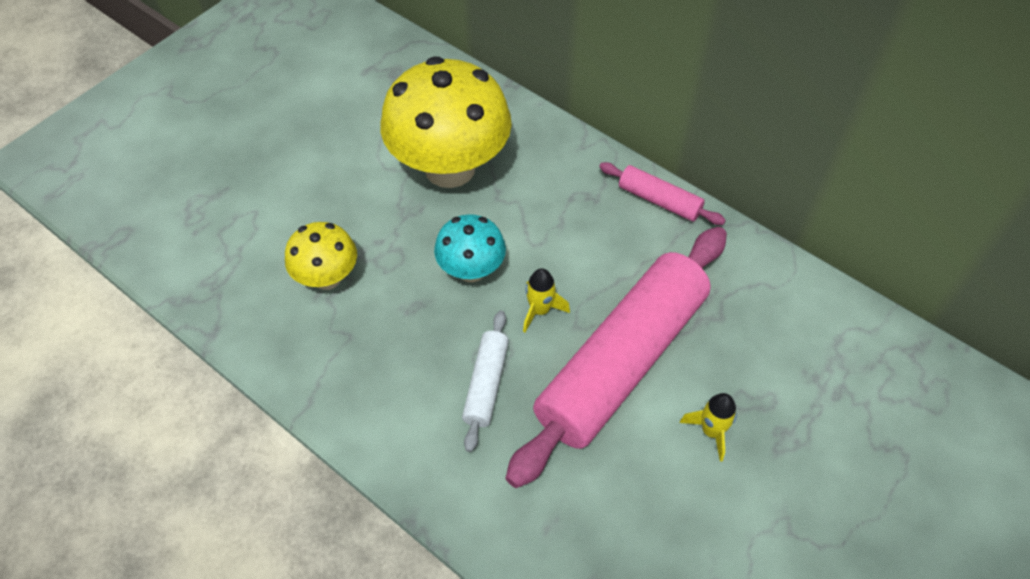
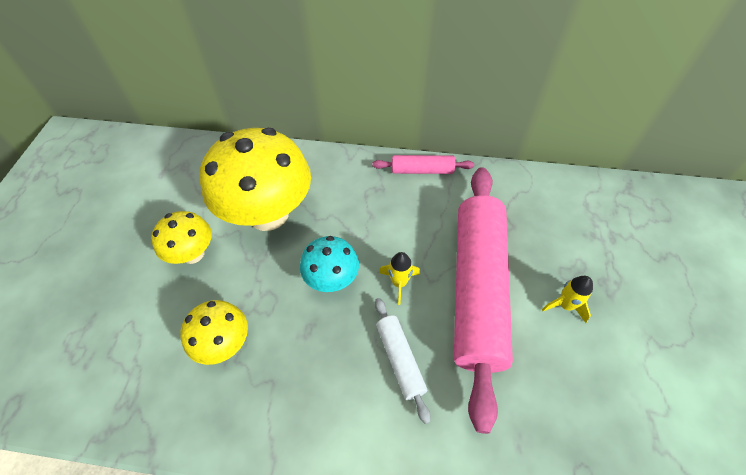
camera: 30 degrees left, 0 degrees up
(348, 173) = (193, 254): none -> yellow mushroom

